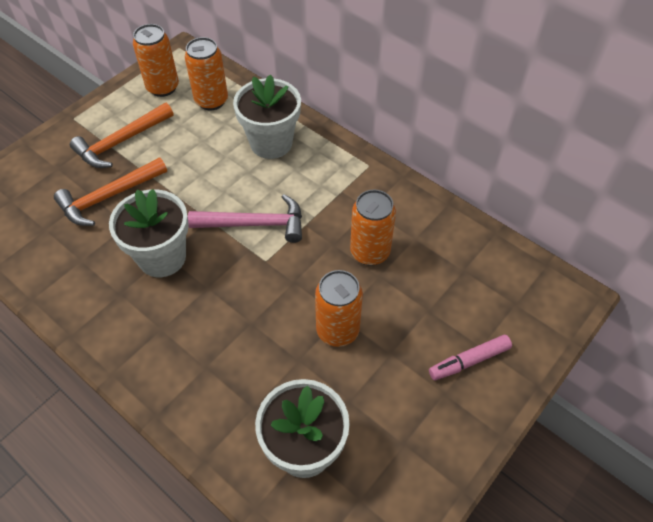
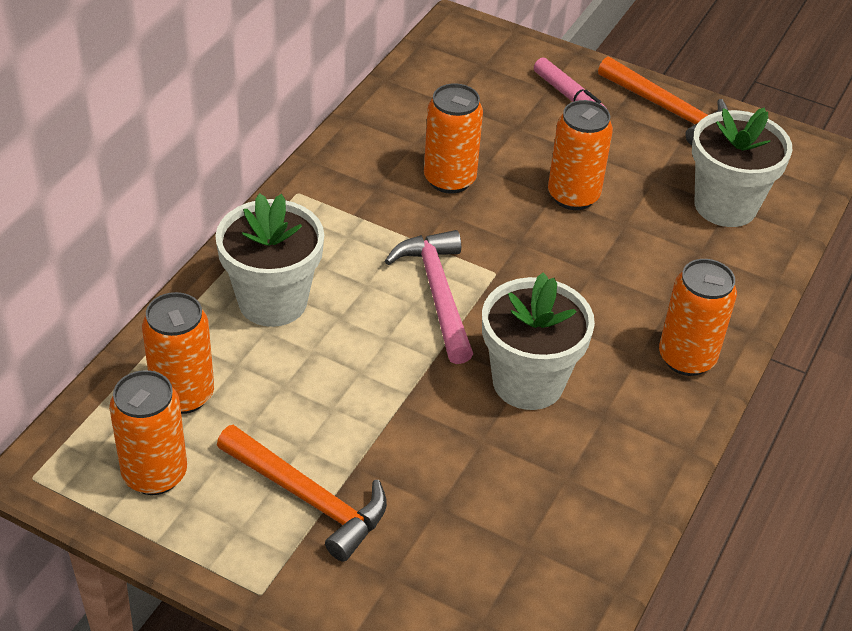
camera: 105 degrees left, 10 degrees down
(109, 197) = (436, 479): orange hammer -> orange hammer (668, 110)
(148, 360) = (686, 358): none -> orange can

